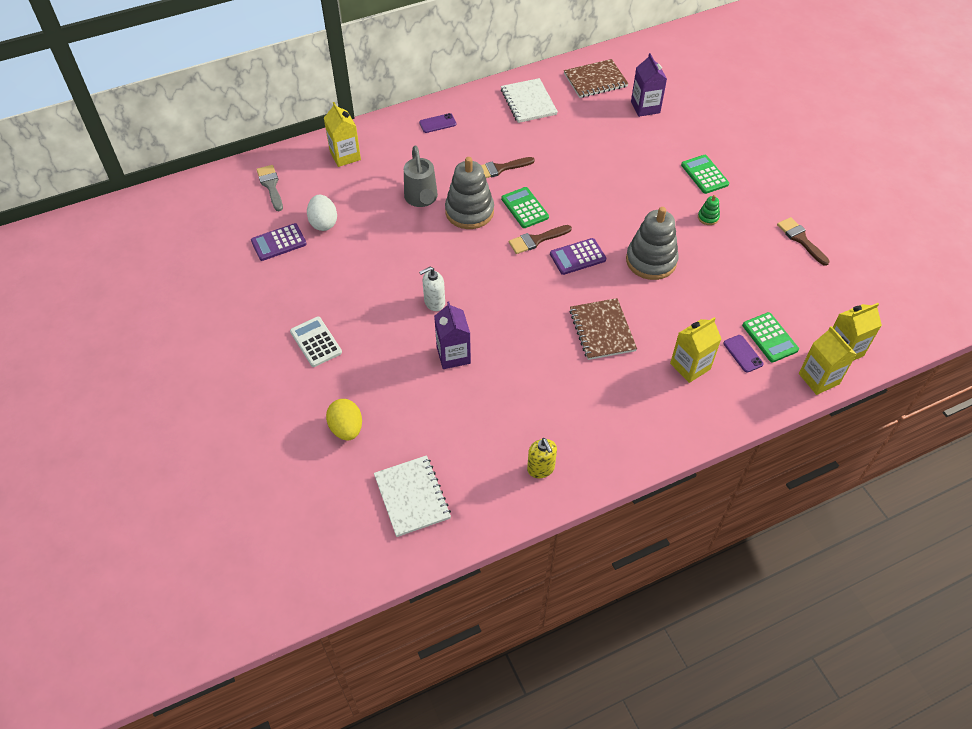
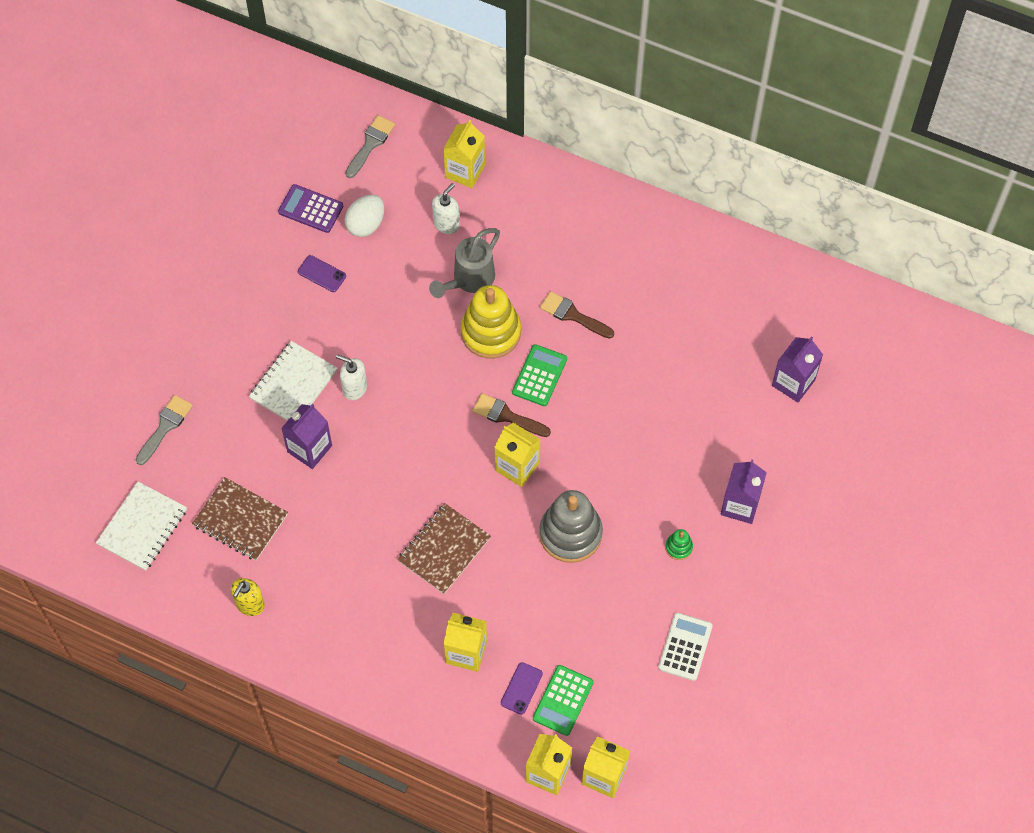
camera: 50 degrees right, 10 degrees up
(316, 342) = (230, 331): white calculator -> white calculator (685, 647)
(346, 428) = (165, 426): yellow egg -> grey brush
(370, 186) = (446, 224): none -> white soap dispenser
(437, 123) = (584, 213): purple phone -> purple phone (322, 274)
(469, 211) = (491, 332): grey stacking toy -> yellow stacking toy
(528, 102) = (694, 269): white notebook -> white notebook (293, 384)
(577, 257) = (517, 466): purple calculator -> yellow carton
(595, 80) = (791, 306): brown notebook -> brown notebook (240, 520)
(704, 175) = (740, 505): green calculator -> purple carton
(800, 239) = (726, 652): brown brush -> none

